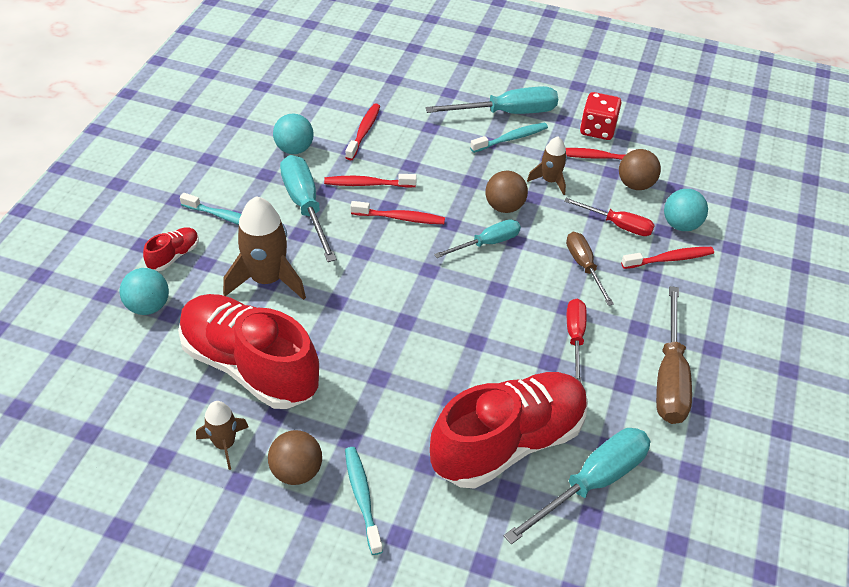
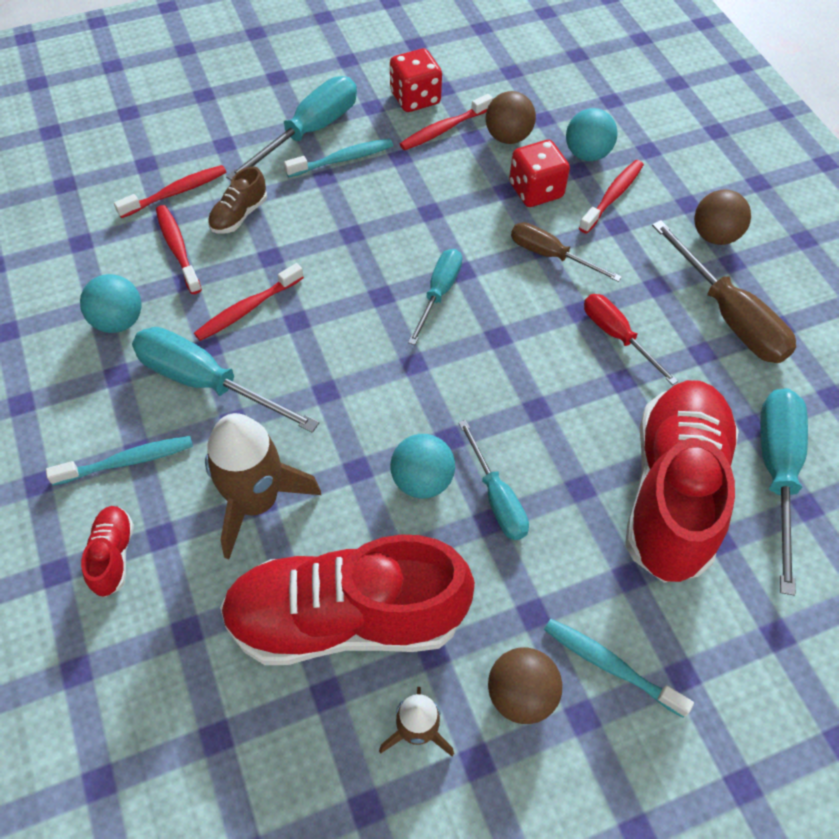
camera: 40 degrees left, 10 degrees up
(148, 306) = (150, 642): turquoise ball -> turquoise ball (422, 481)
(396, 369) = (497, 498): none -> turquoise screwdriver
(400, 218) = (324, 325): red toothbrush -> red toothbrush (176, 192)
(416, 134) = (239, 215): none -> brown shoe
(504, 207) = (414, 241): brown ball -> brown ball (714, 236)
(511, 138) = (343, 159): turquoise toothbrush -> turquoise toothbrush turned 45 degrees clockwise
(549, 181) = (427, 183): brown rocket -> none
(618, 225) = (535, 191): red screwdriver -> red dice

